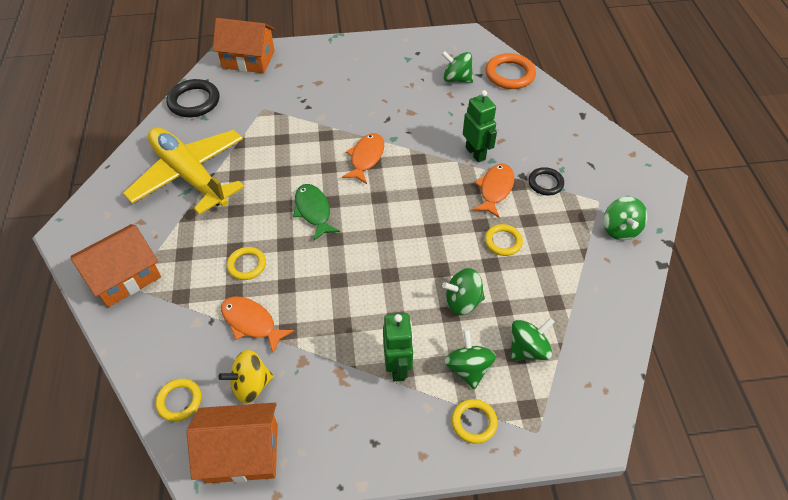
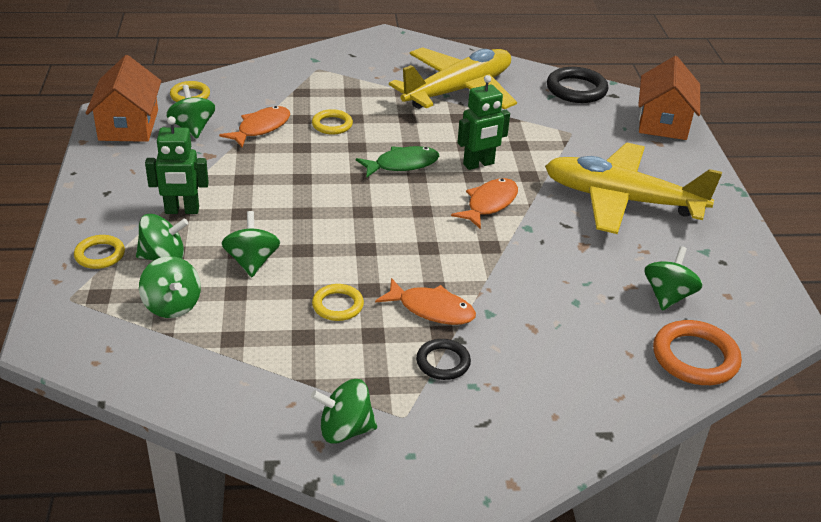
camera: 90 degrees right, 15 degrees down
(125, 277) = (329, 65): orange house -> none
(251, 385) = (192, 128): yellow spinning top -> green spinning top
(354, 90) = (621, 200): none -> yellow plane
(366, 158) = (489, 204): orange fish -> orange fish turned 75 degrees counterclockwise
(475, 153) = (503, 299): green robot -> green robot (479, 164)

